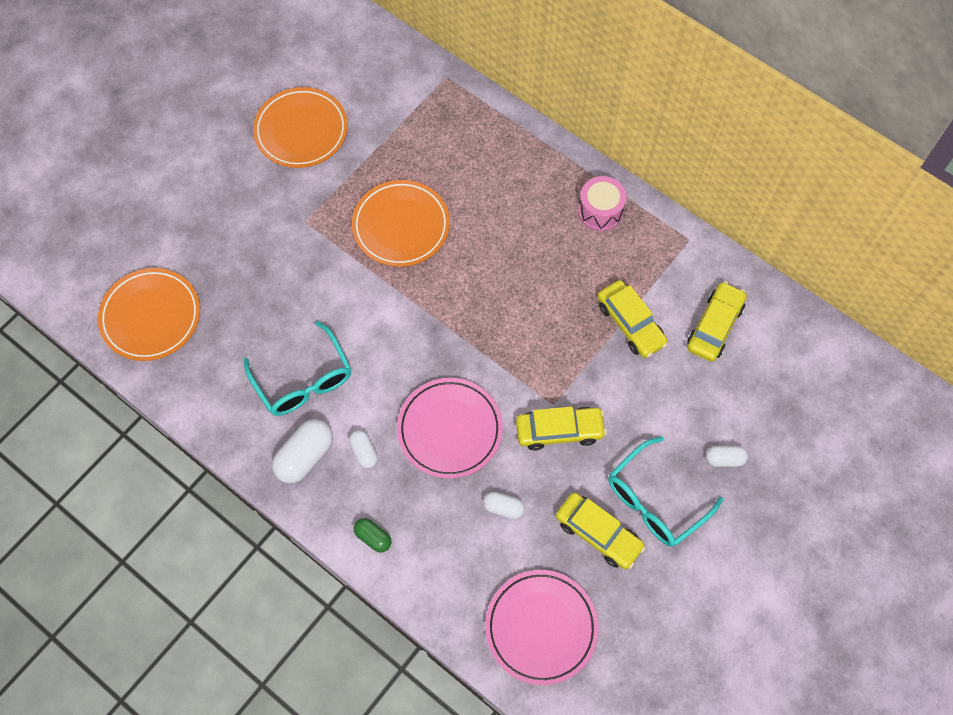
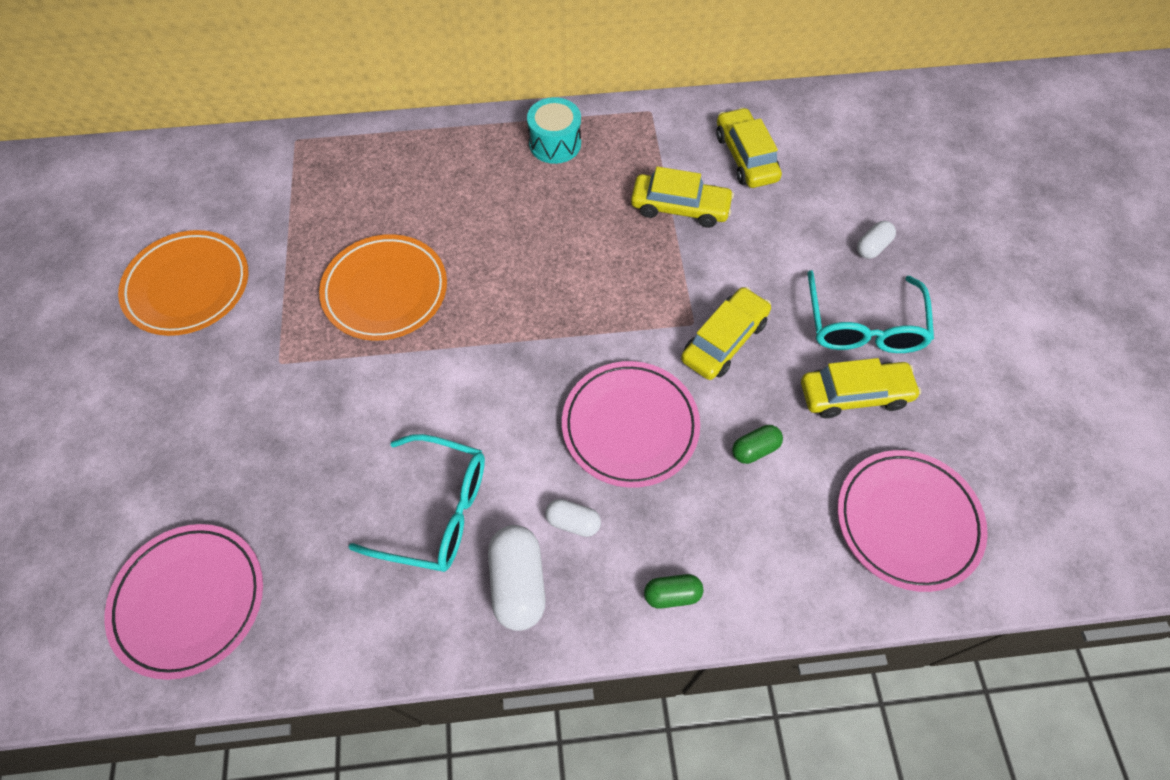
camera: 45 degrees left, 5 degrees down
(151, 317) = (189, 601): orange plate -> pink plate
(503, 508) = (755, 449): white capsule -> green capsule
(600, 211) = (555, 143): pink drum -> turquoise drum

